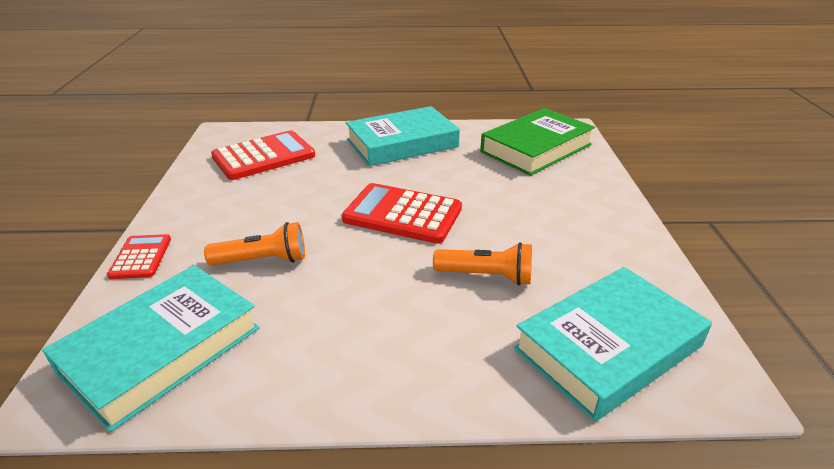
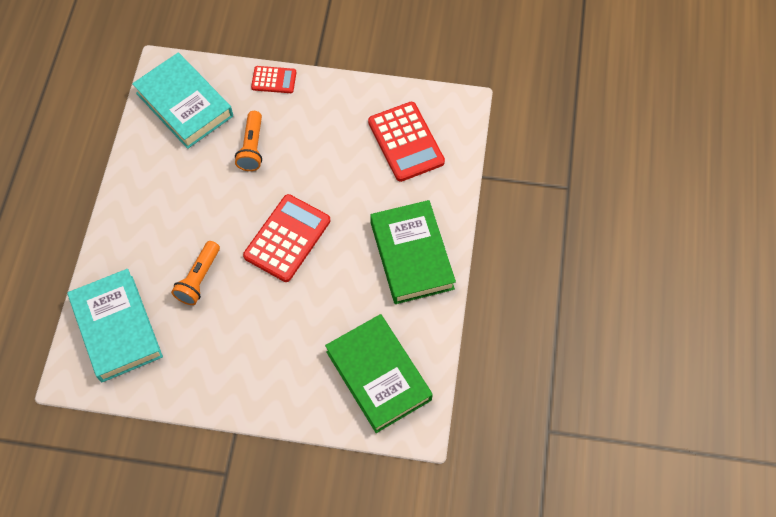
camera: 100 degrees right, 30 degrees up
(402, 143) = (411, 255): turquoise book -> green book

